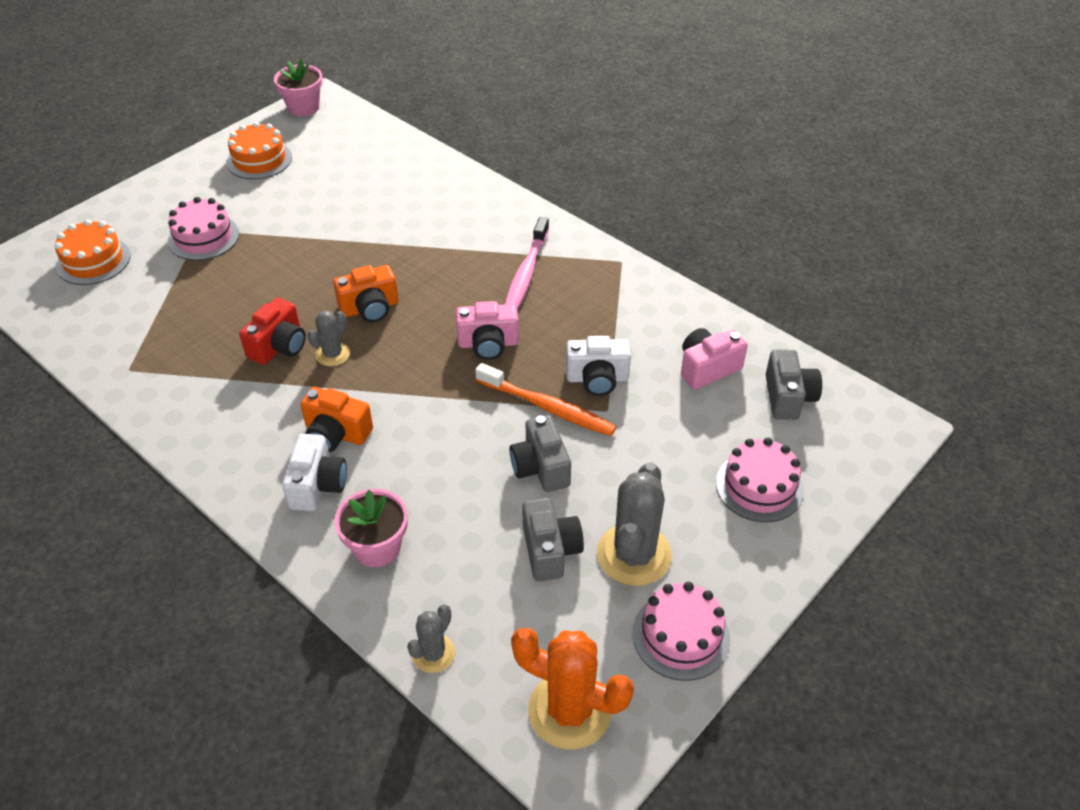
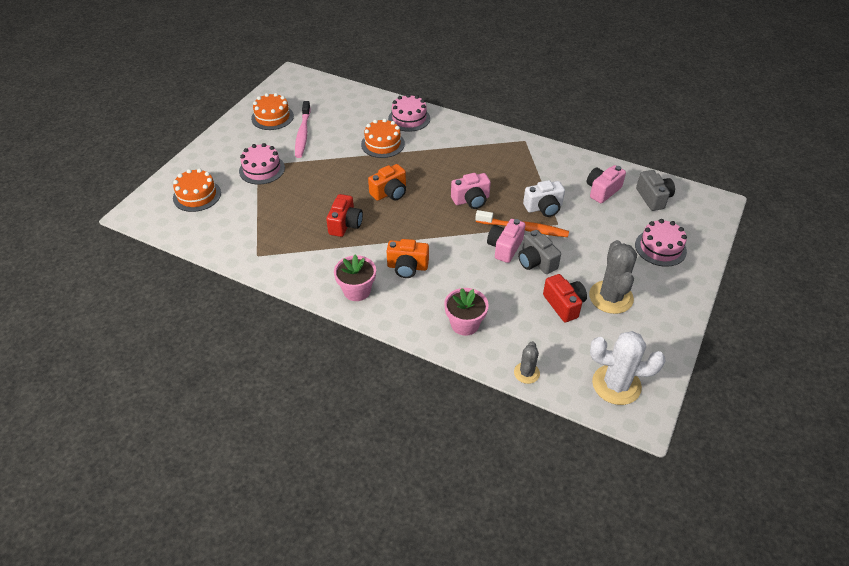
camera: 15 degrees left, 0 degrees up
(303, 107) = (284, 81): pink flower pot -> pink flower pot (357, 290)
(317, 485) = (411, 298): white camera -> none
(332, 354) = (381, 223): grey cactus -> none
(398, 228) = (383, 144): none -> orange cake
(502, 433) = (505, 247): none -> pink camera
(525, 274) = (473, 157): pink toothbrush -> pink toothbrush (303, 134)
(550, 550) = (564, 305): grey camera -> red camera
(569, 710) = (616, 385): orange cactus -> white cactus
(681, 635) = (656, 333): pink cake -> pink cake (409, 118)

